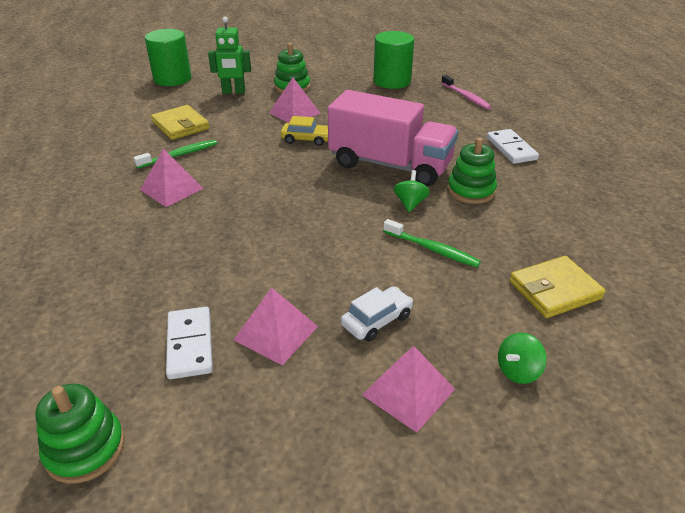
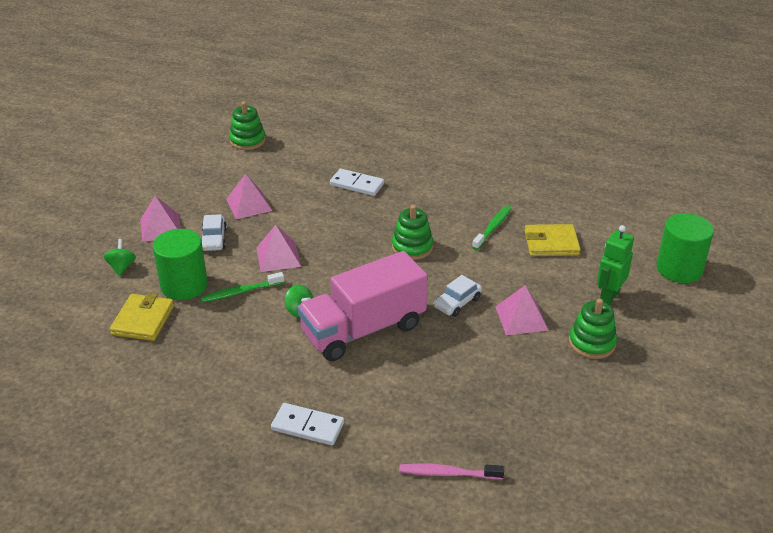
camera: 125 degrees right, 0 degrees up
(171, 189) = (441, 211): pink pyramid -> pink pyramid (278, 257)
(179, 155) = (492, 228): green toothbrush -> green toothbrush turned 150 degrees counterclockwise
(190, 344) = (274, 178): white domino -> white domino (357, 184)
(306, 139) = (457, 303): yellow car -> white car
(392, 81) = (546, 433): green cylinder -> green cylinder (184, 285)
(471, 191) = (278, 353): green stacking toy -> green stacking toy (412, 247)

